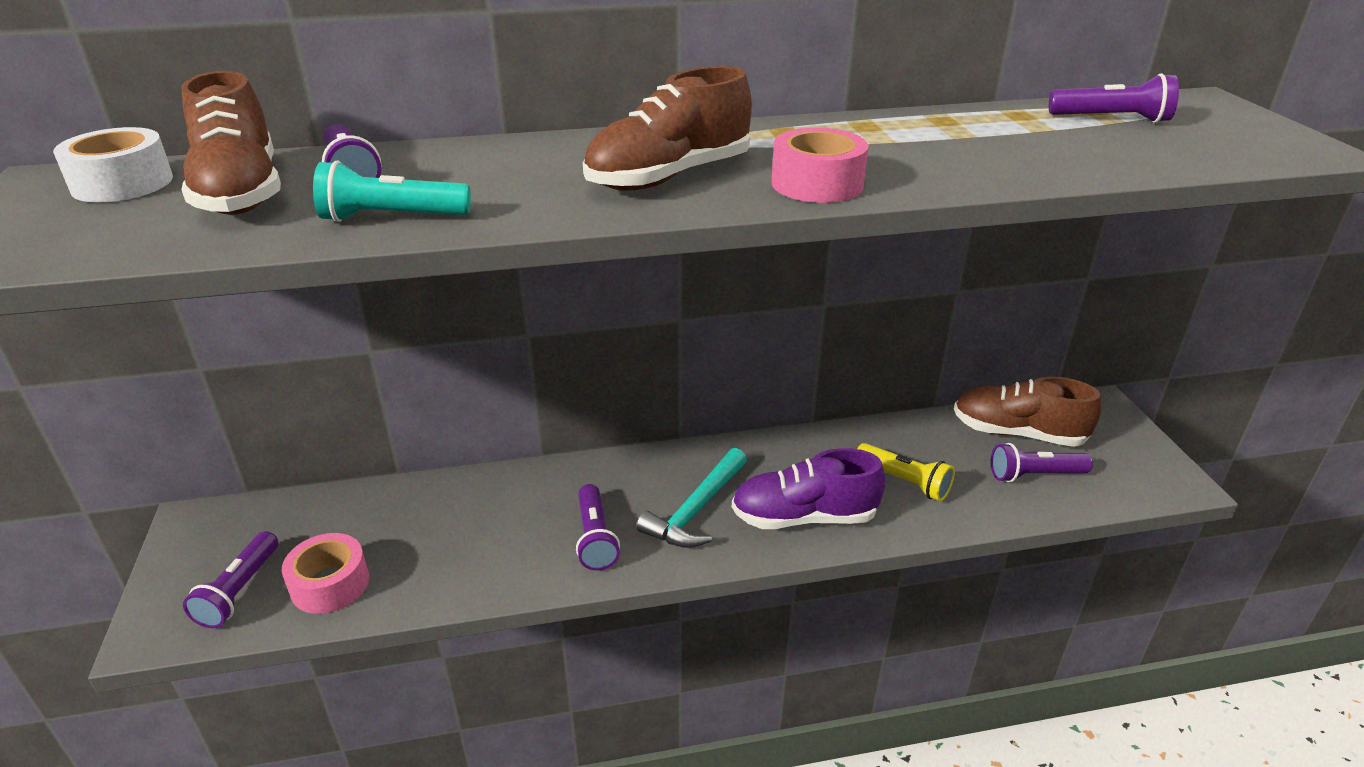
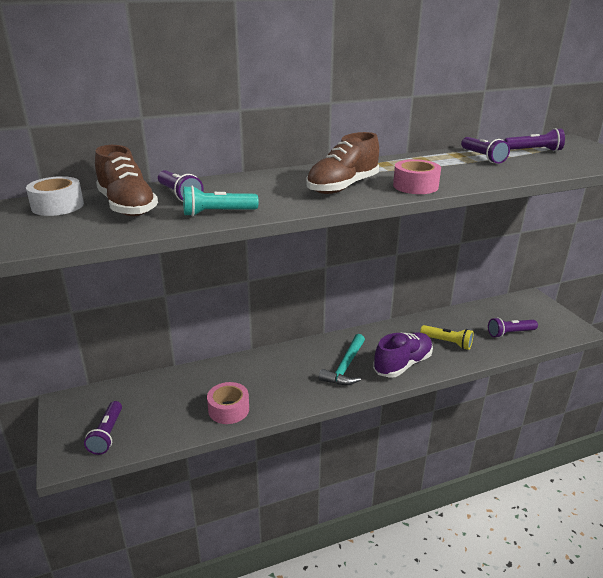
camera: 10 degrees left, 5 degrees down
(330, 584) = (158, 425): pink tape -> pink tape (228, 409)
(595, 538) = (297, 386): purple flashlight -> purple flashlight (482, 157)
(804, 517) = (402, 364): purple shoe -> purple shoe turned 150 degrees clockwise
(1018, 433) = (496, 314): brown shoe -> none

